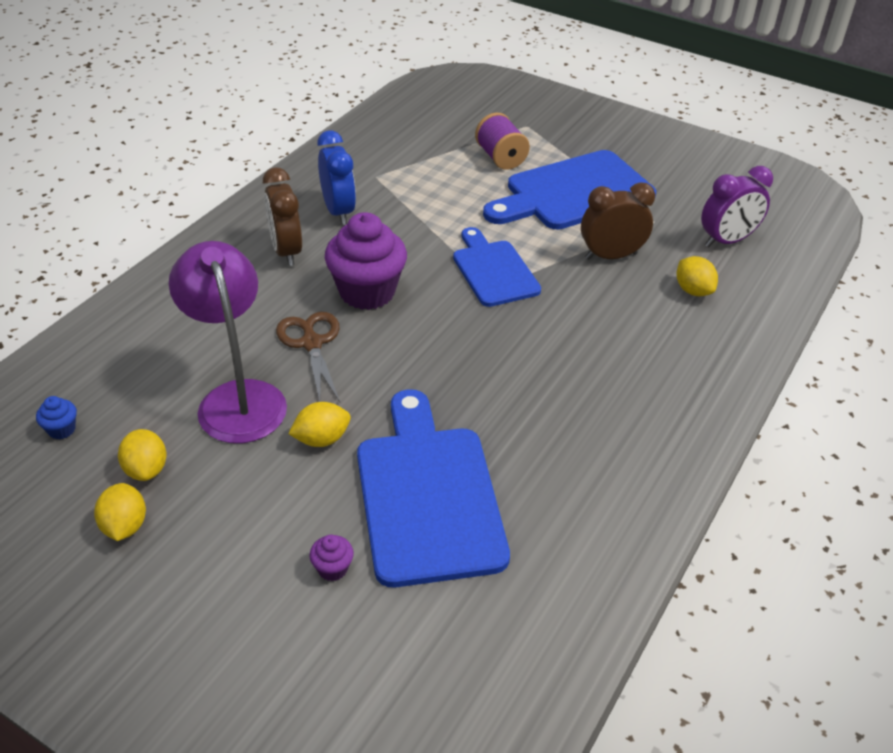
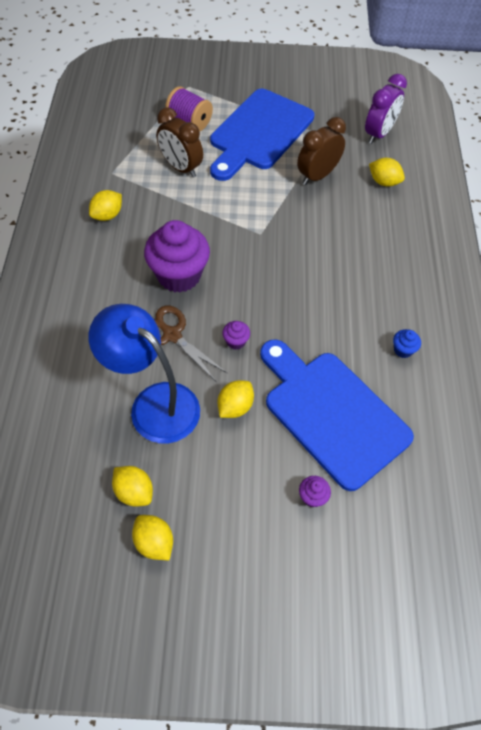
camera: 30 degrees left, 15 degrees up
(61, 429) = (46, 493): blue cupcake -> blue cupcake (403, 350)
(237, 398) = (154, 403): purple lamp -> blue lamp
(286, 251) = (95, 266): brown clock -> brown clock (181, 168)
(338, 211) = (107, 215): blue clock -> yellow lemon
(376, 378) = (236, 341): none -> purple cupcake
(494, 270) = (251, 220): blue cutting board -> none

